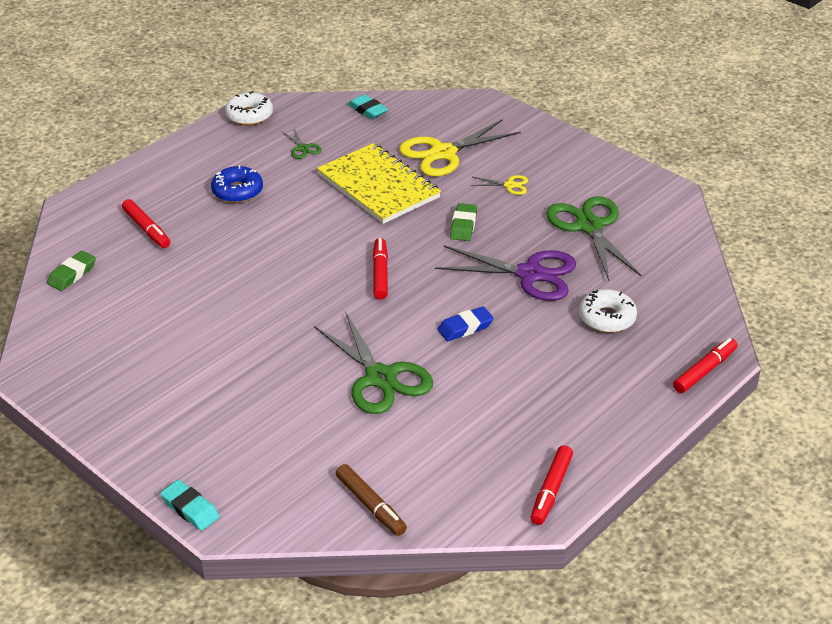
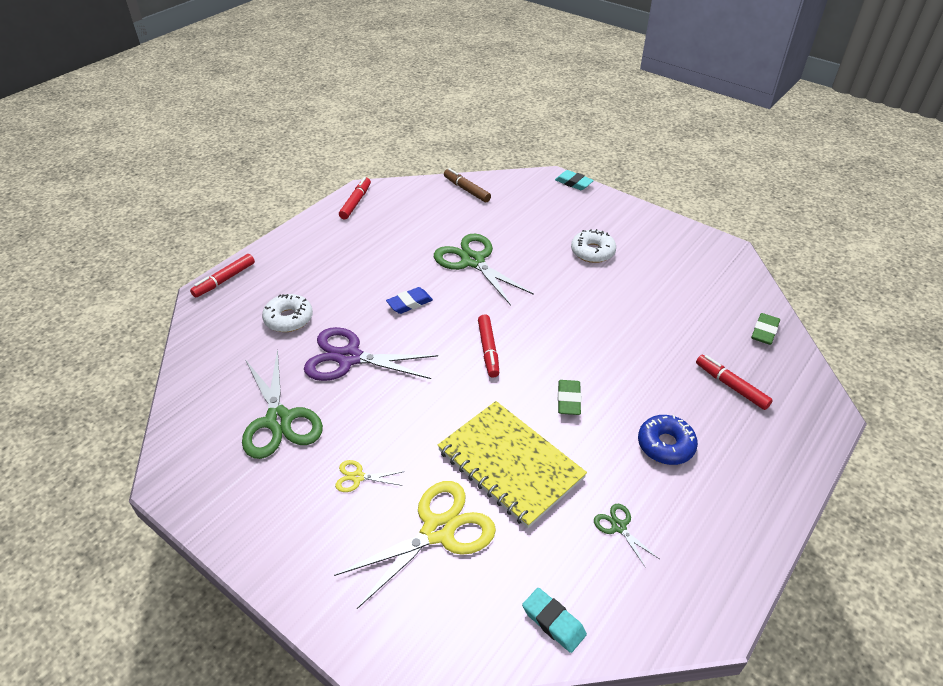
camera: 175 degrees right, 5 degrees up
(249, 115) = (717, 594): white donut -> white donut (592, 252)
(463, 226) = (412, 412): green eraser -> green eraser (568, 400)

